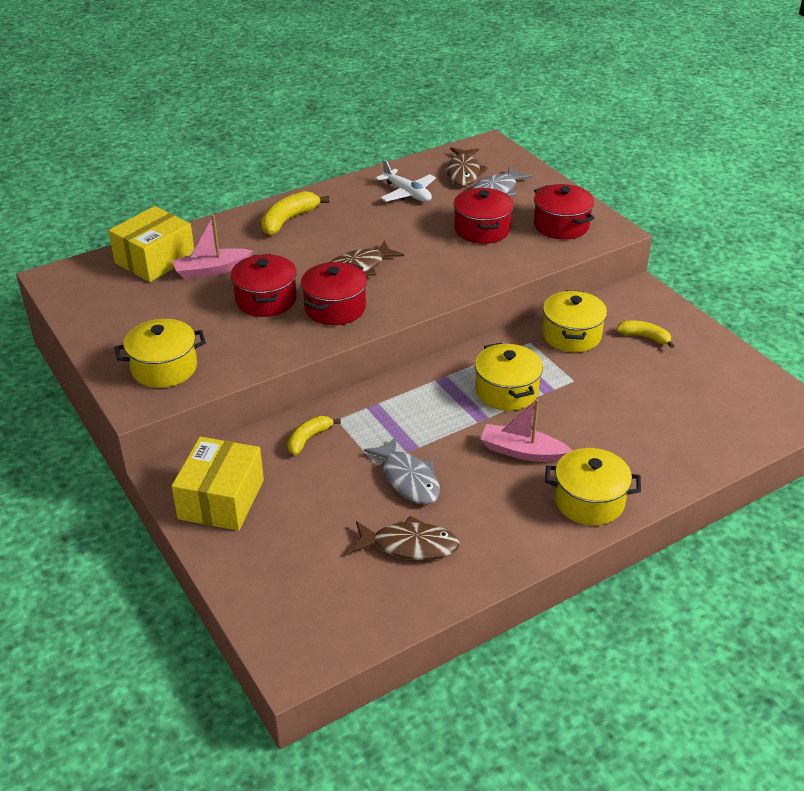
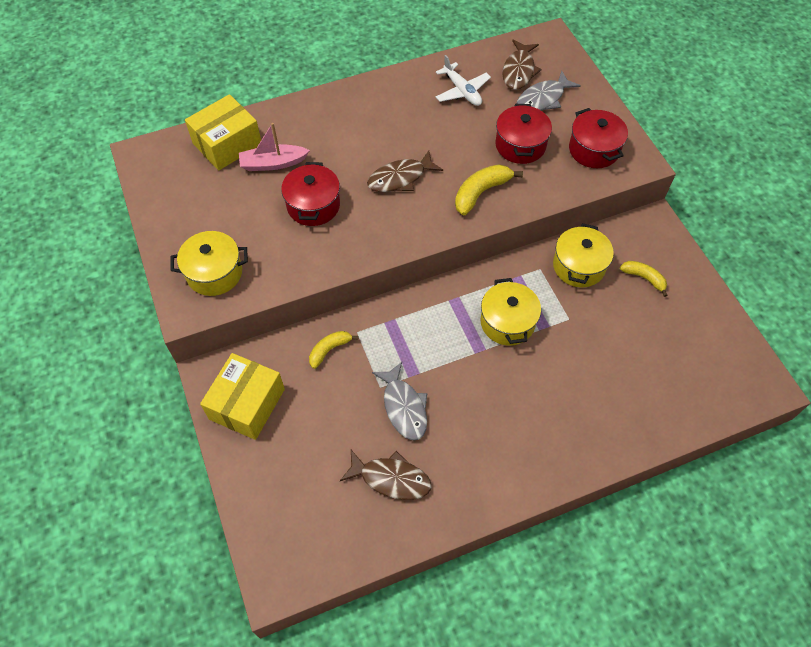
camera: 10 degrees right, 20 degrees up
(288, 220) = (350, 111): yellow banana -> yellow banana (481, 192)
(335, 308) = (371, 223): red pot -> none
(522, 452) = (506, 392): pink boat -> none
(589, 501) = (551, 456): yellow pot -> none

